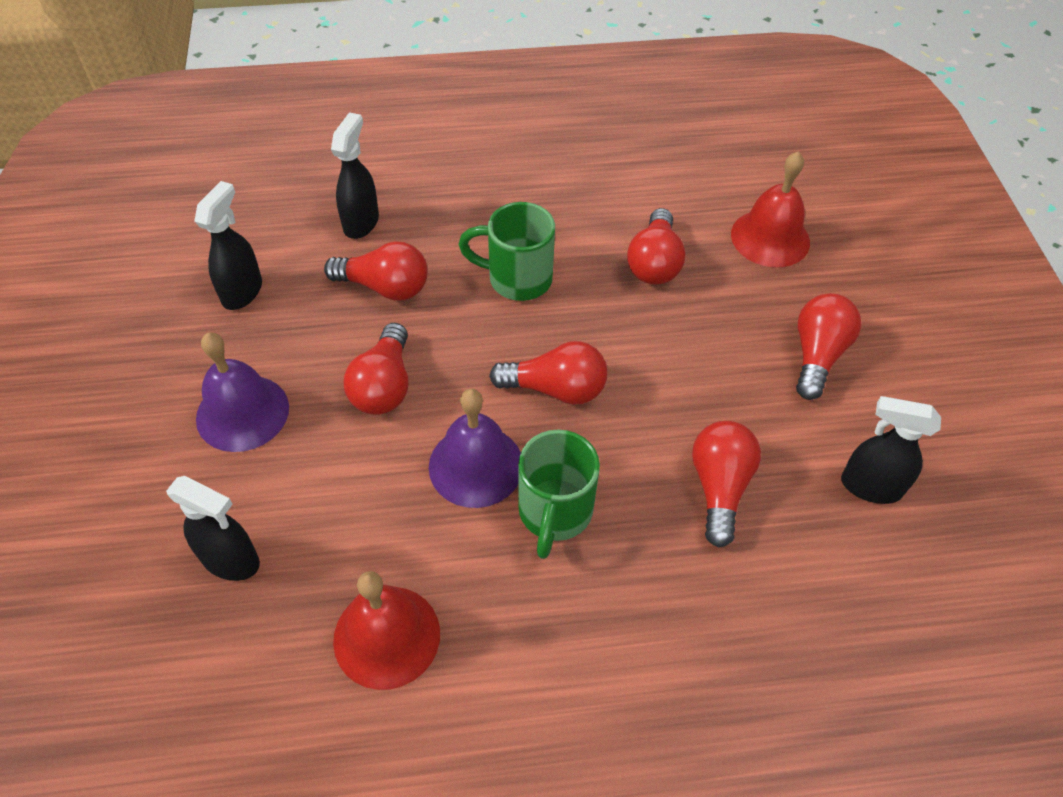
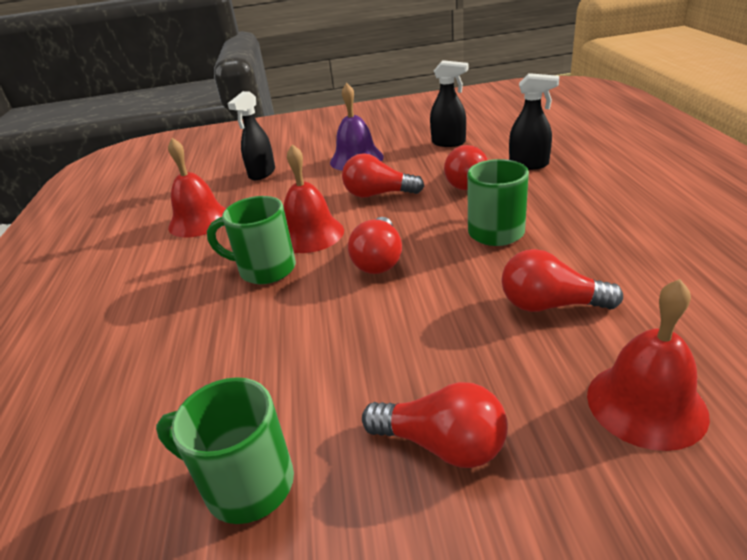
camera: 95 degrees right, 20 degrees down
(476, 465) = (310, 234): purple bell -> red bell
(719, 487) = (269, 356): red light bulb -> none
(870, 486) = (245, 483): black spray bottle -> green mug

